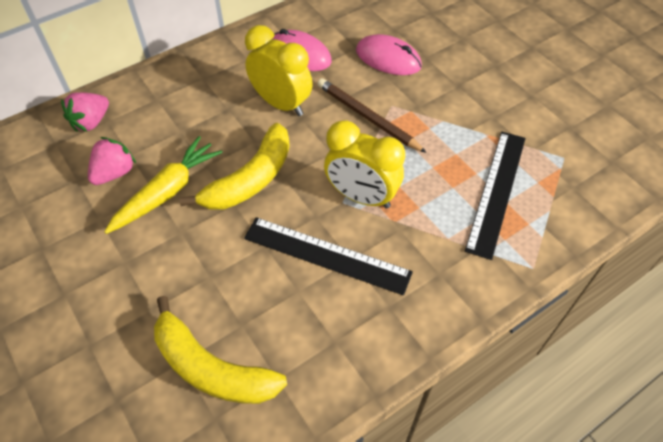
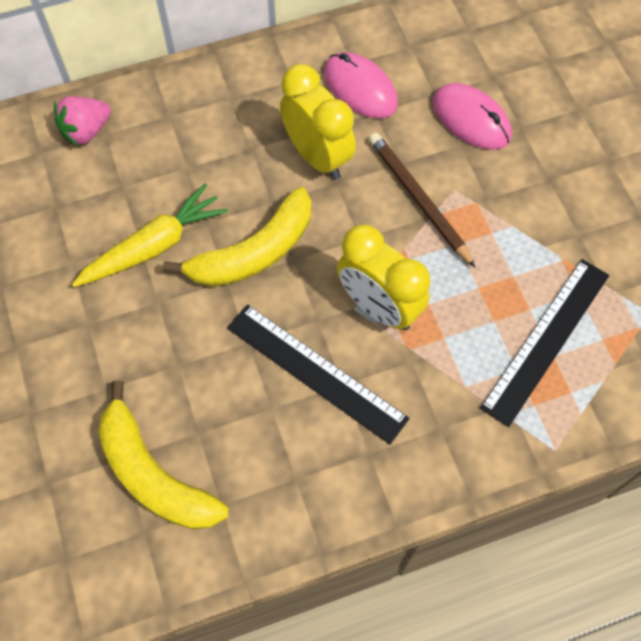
camera: 15 degrees right, 10 degrees up
(114, 173) = (99, 207): pink strawberry -> none

